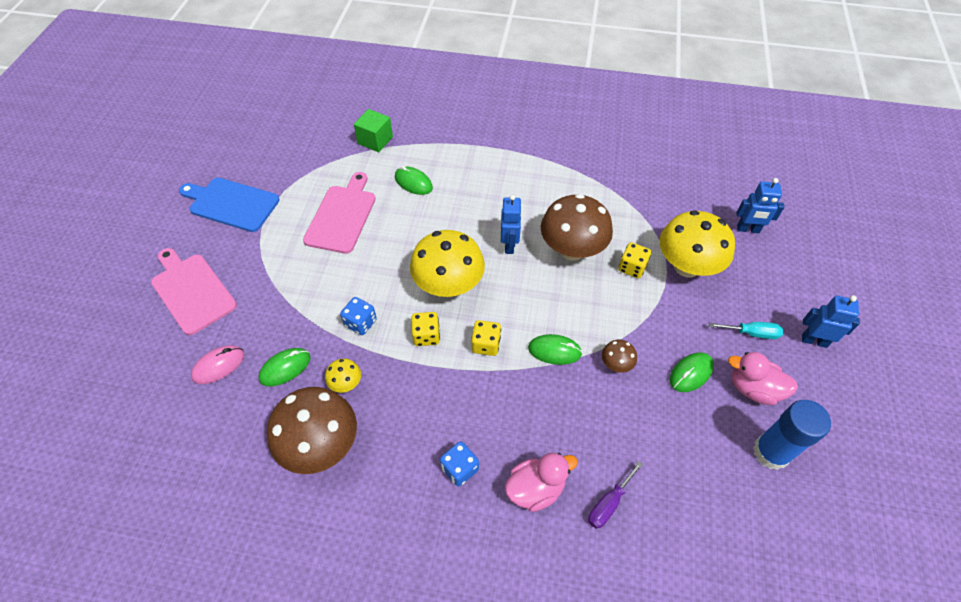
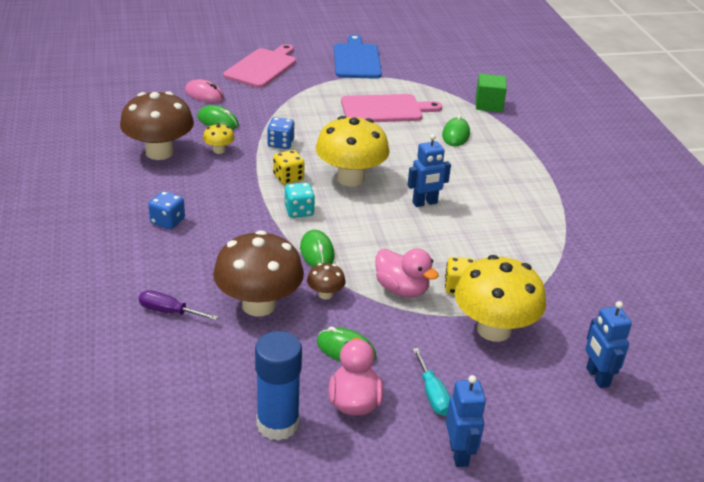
camera: 65 degrees right, 20 degrees down
(486, 344) = (299, 211): yellow dice -> turquoise dice
(535, 488) = (166, 265): pink duck -> pink duck (402, 289)
(572, 249) = (451, 243): brown mushroom -> brown mushroom (259, 305)

